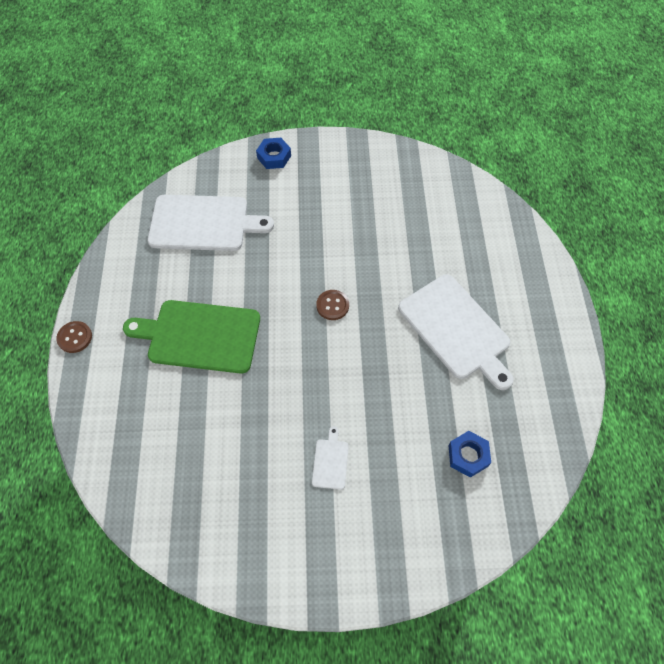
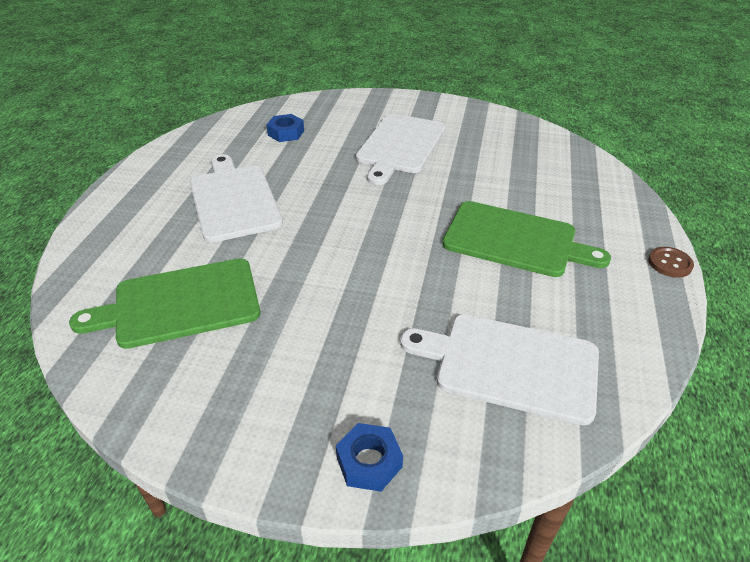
camera: 165 degrees left, 20 degrees down
(330, 461) = (400, 146): white cutting board -> white cutting board, size x2.33
(332, 305) = (354, 239): brown button -> none
(428, 220) = (180, 303): none -> green cutting board

